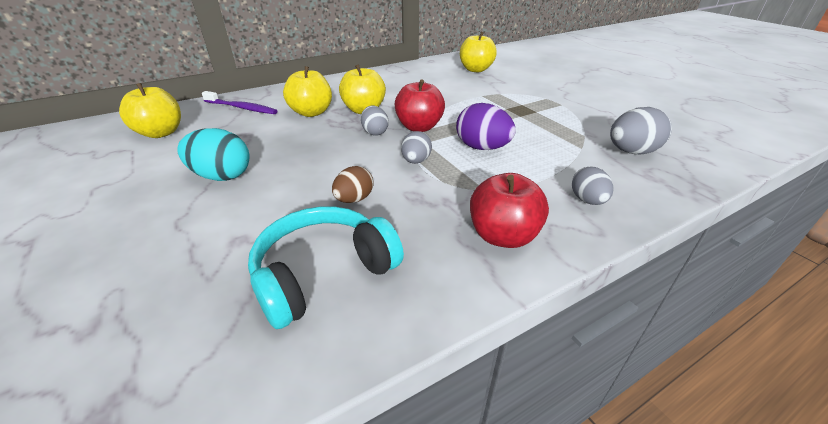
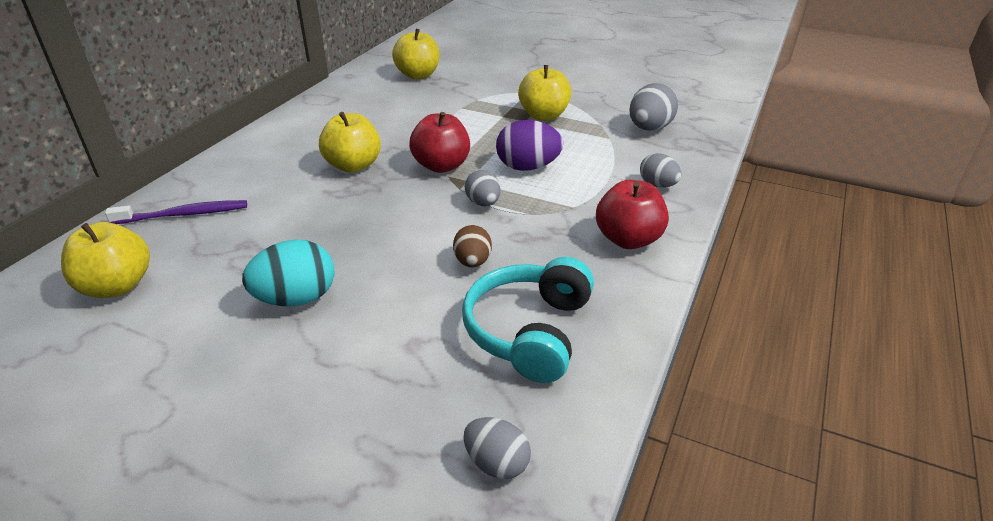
camera: 35 degrees left, 0 degrees up
(311, 112) = (292, 189): yellow apple -> yellow apple (543, 116)
(375, 132) = (402, 188): grey egg -> grey egg (496, 463)

